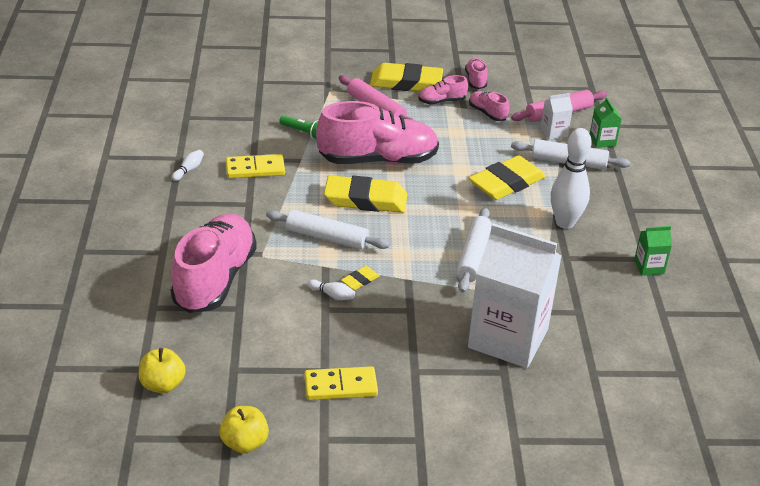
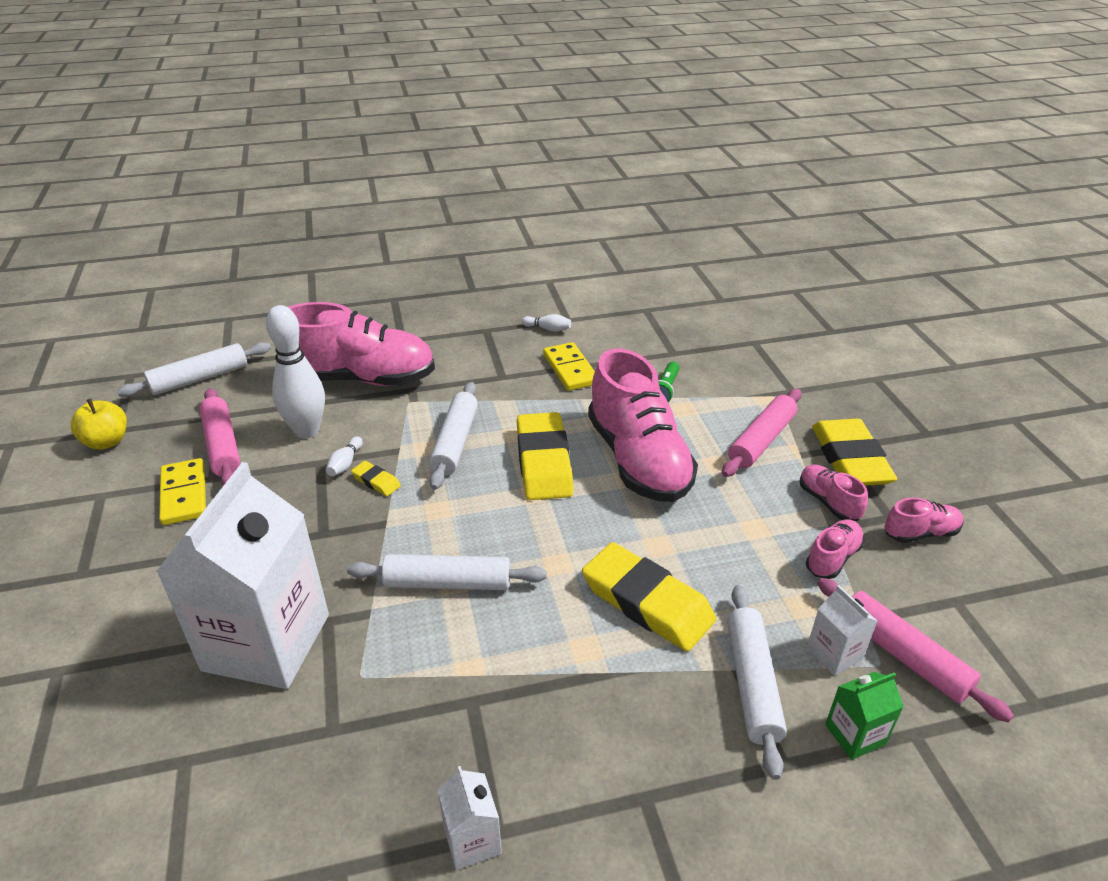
camera: 80 degrees right, 0 degrees up
(162, 385) = (199, 378): yellow apple -> white rolling pin
(281, 365) = (222, 445): none -> pink rolling pin
(565, 222) = (567, 691): white bowling pin -> white bowling pin (307, 431)
(649, 267) = (472, 840): green carton -> white carton

